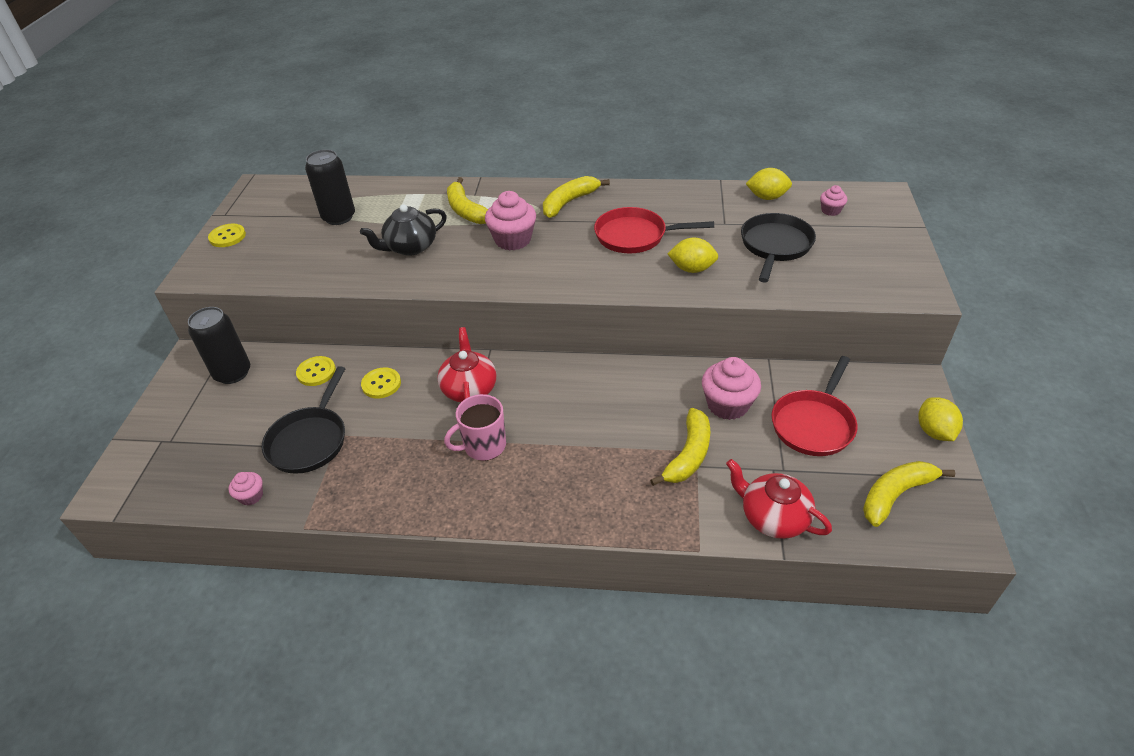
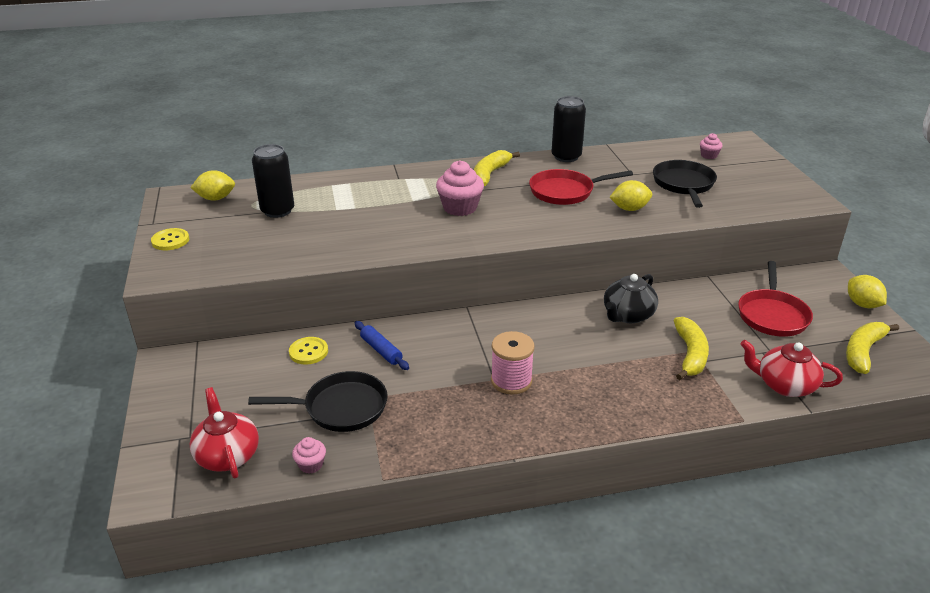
camera: 20 degrees left, 10 degrees down
(233, 373) = (220, 367): black can -> black can (566, 157)
(310, 440) = (340, 407): black pan -> black pan turned 90 degrees counterclockwise
(381, 384) = (381, 350): yellow button -> blue rolling pin
(410, 247) = (367, 225): black teapot -> black teapot (627, 315)
(466, 210) = (400, 191): yellow banana -> none
(469, 389) = (468, 339): red teapot -> red teapot (227, 455)
(483, 446) = (511, 381): pink mug -> pink spool
(727, 405) = (697, 313): pink cupcake -> none
(767, 197) = (653, 152): yellow lemon -> yellow lemon (216, 198)

